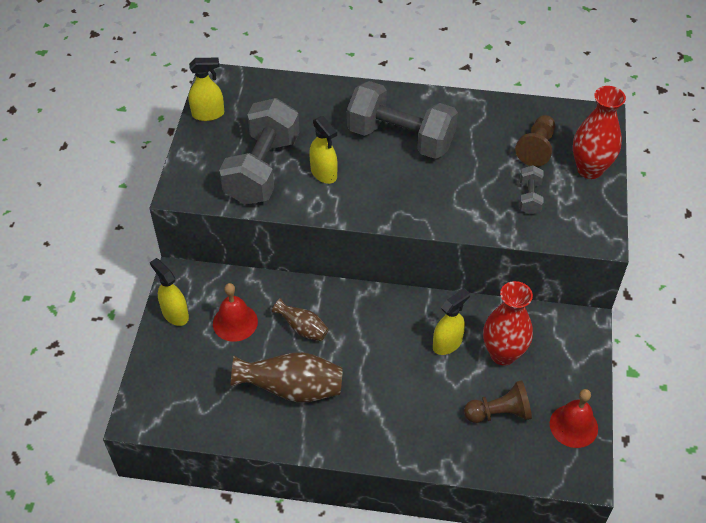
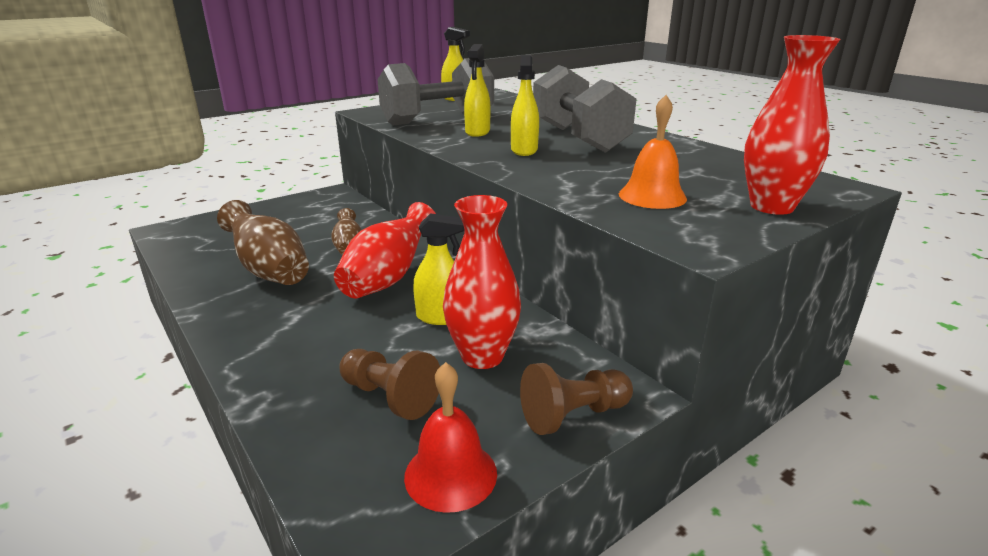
camera: 45 degrees right, 25 degrees down
(175, 314) = (293, 204): yellow spray bottle -> yellow spray bottle (524, 150)
(235, 322) = (315, 223): red bell -> none
(373, 336) = (388, 278): none -> red vase
(529, 197) = (652, 196): grey dumbbell -> orange bell
(536, 148) = (719, 178): brown pawn -> brown pawn (573, 415)

